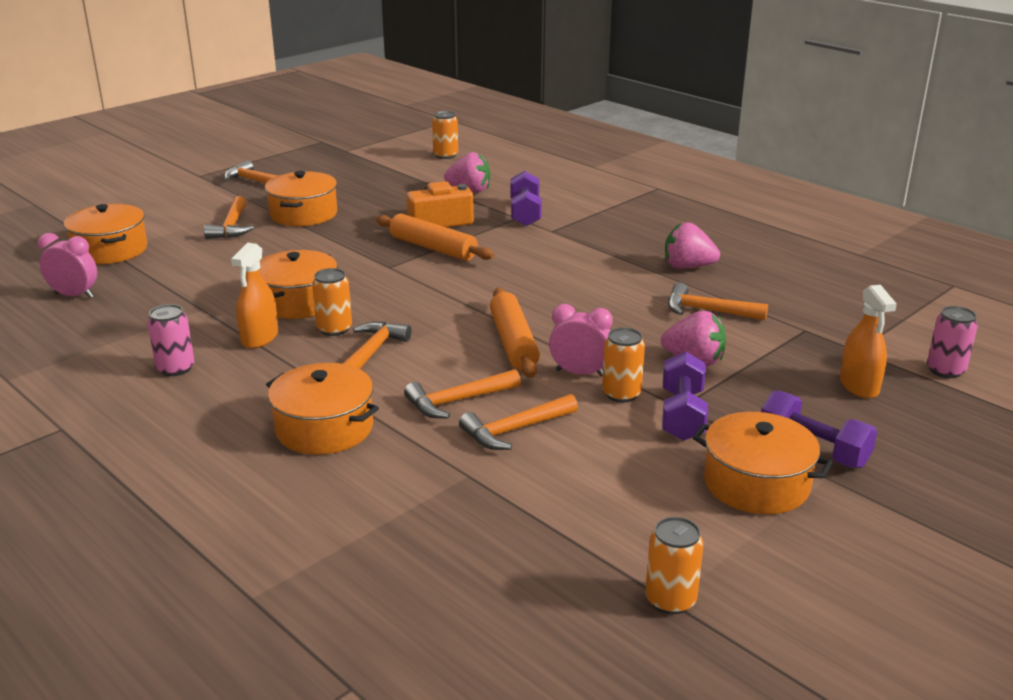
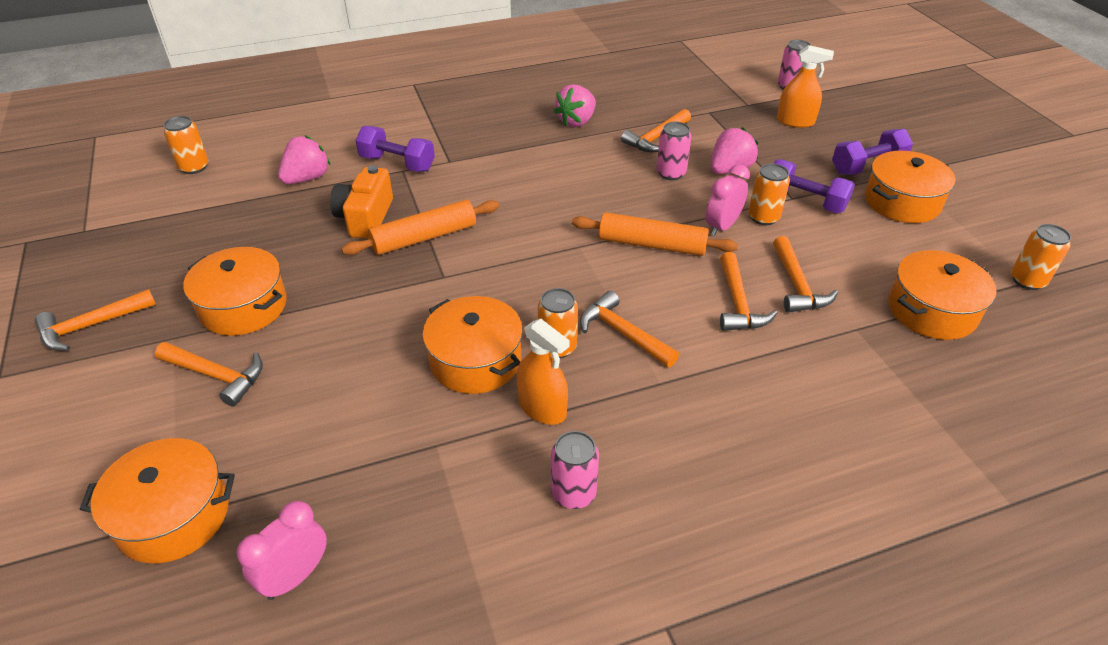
camera: 65 degrees left, 15 degrees up
(324, 428) = (751, 398): orange pot -> orange pot (932, 310)
(648, 330) = (671, 173): none -> pink can

